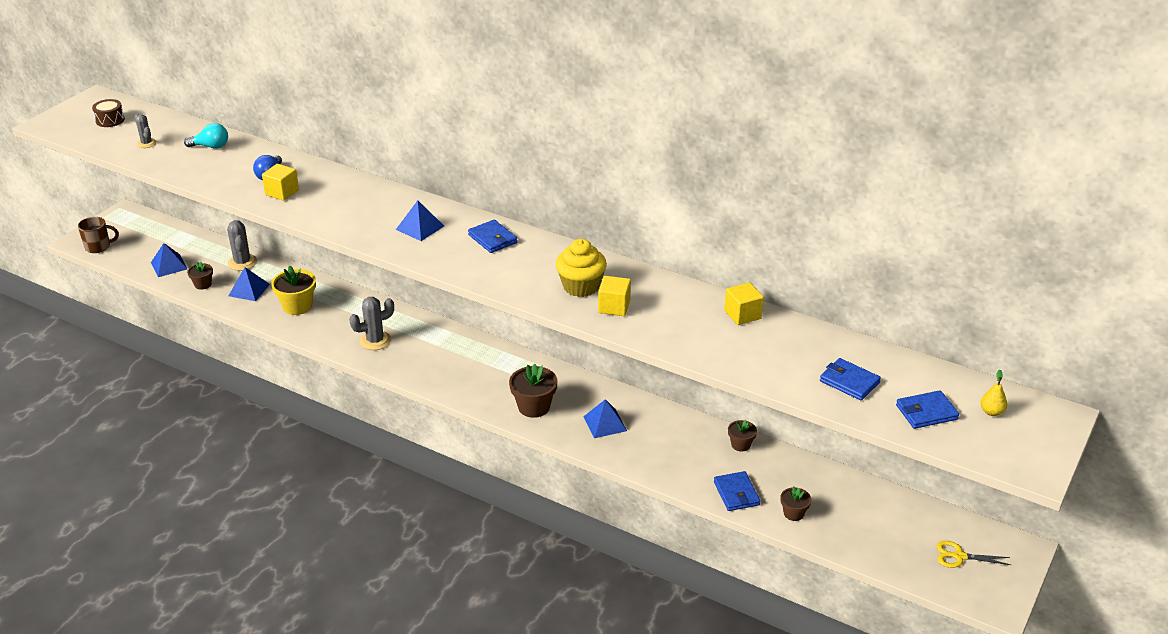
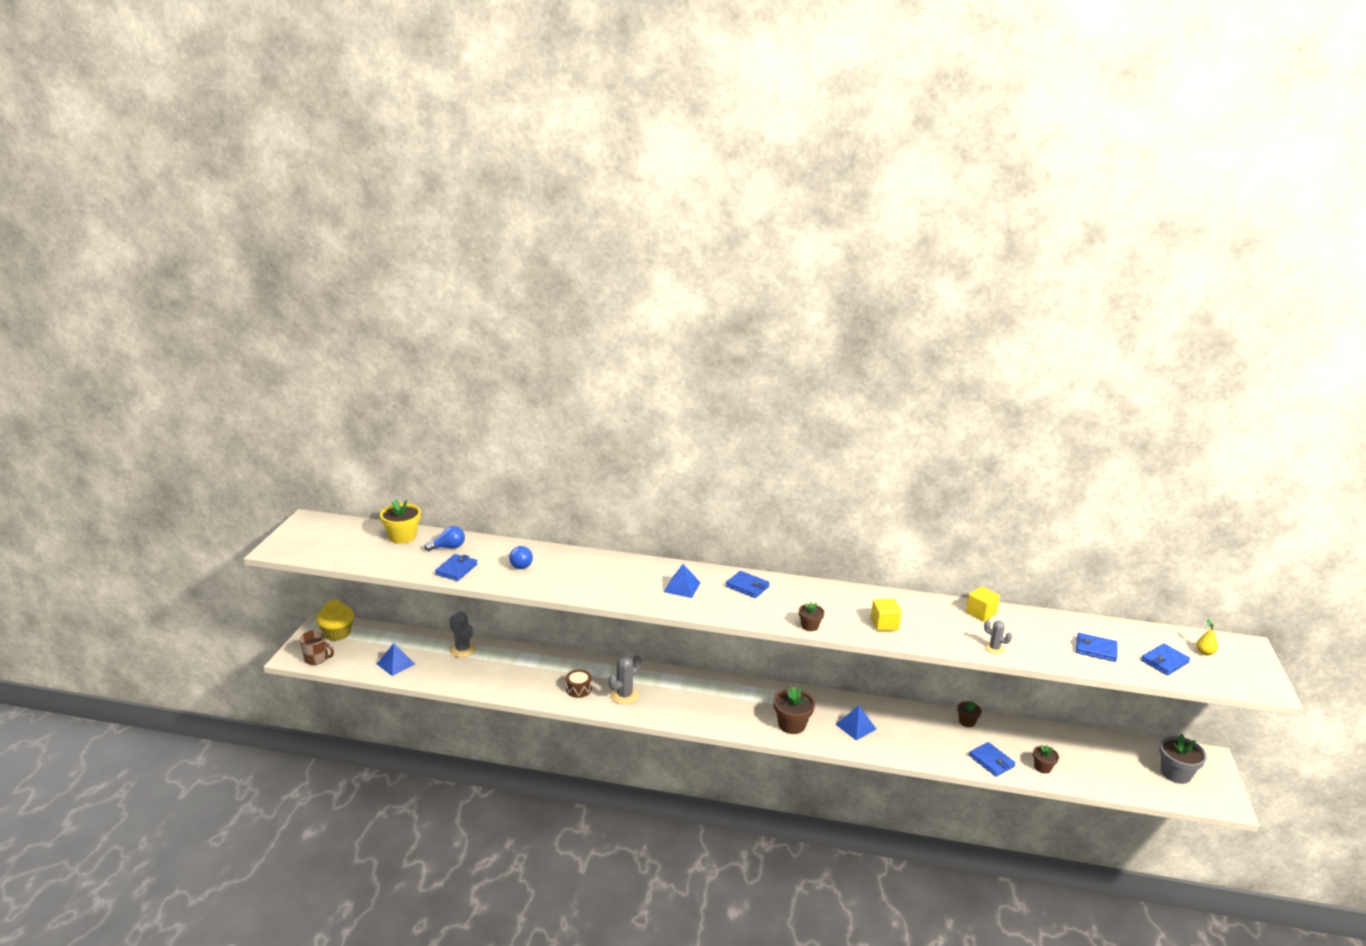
camera: 20 degrees left, 10 degrees down
(98, 247) = (316, 658): brown mug -> brown mug turned 45 degrees clockwise
(110, 120) = (336, 538): brown drum -> brown drum (578, 689)
(146, 143) = (386, 553): grey cactus -> grey cactus (994, 648)
(202, 171) = (456, 569): none -> blue wallet
(203, 284) = (438, 675): brown flower pot -> brown flower pot (810, 626)
(211, 146) = (448, 547): turquoise light bulb -> blue light bulb
(249, 290) = (484, 672): blue pyramid -> none
(282, 192) = (542, 576): yellow cube -> none
(297, 306) = (537, 678): yellow flower pot -> yellow flower pot (402, 537)
(581, 286) = (846, 612): yellow cupcake -> yellow cupcake (337, 633)
(959, 556) = (1175, 773): yellow scissors -> grey flower pot

